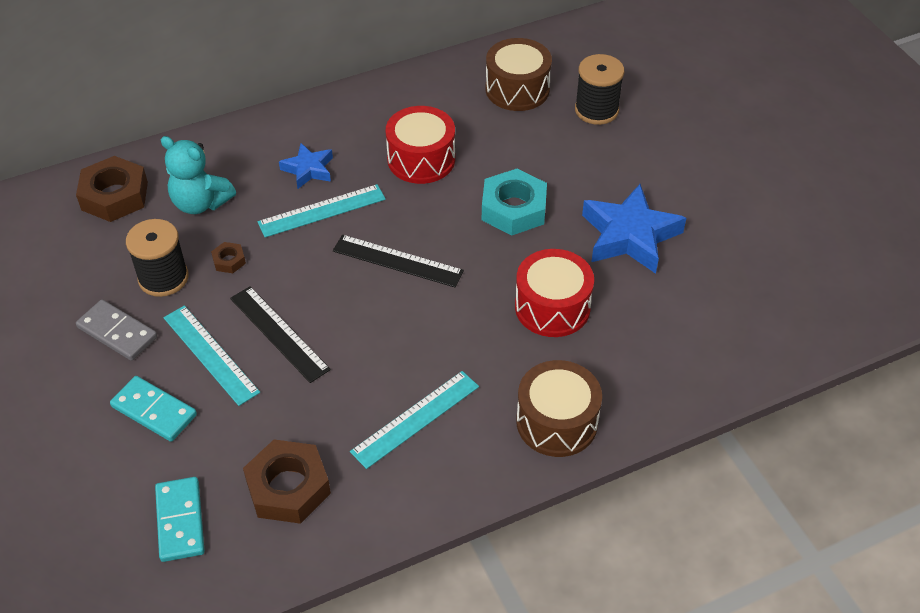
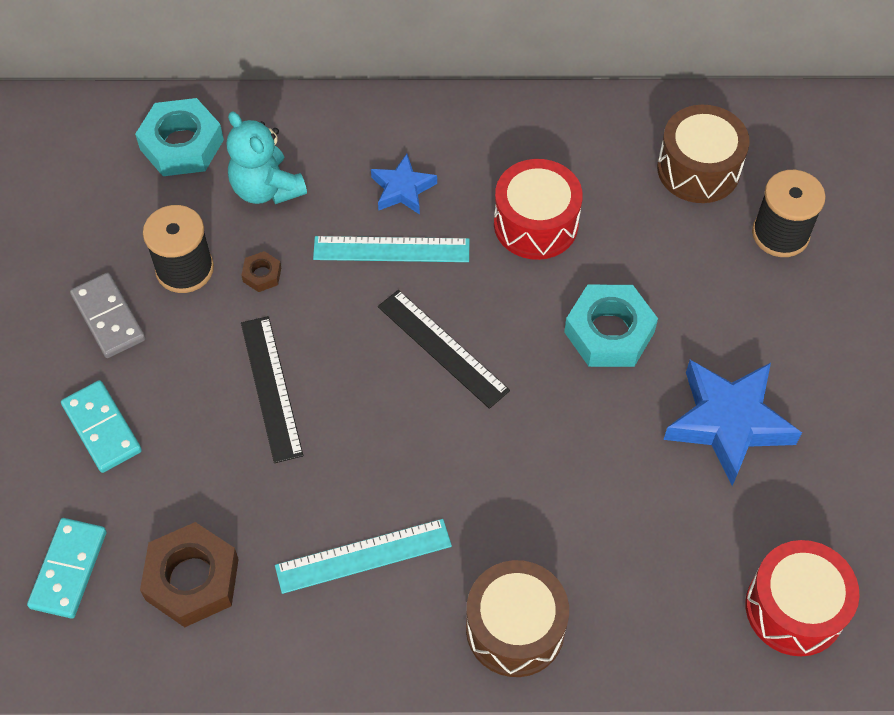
camera: 25 degrees right, 10 degrees up
(114, 196) = (181, 145): brown nut -> turquoise nut
(210, 354) = (189, 384): turquoise ruler -> none
(552, 307) = (586, 480): red drum -> red drum (794, 608)

